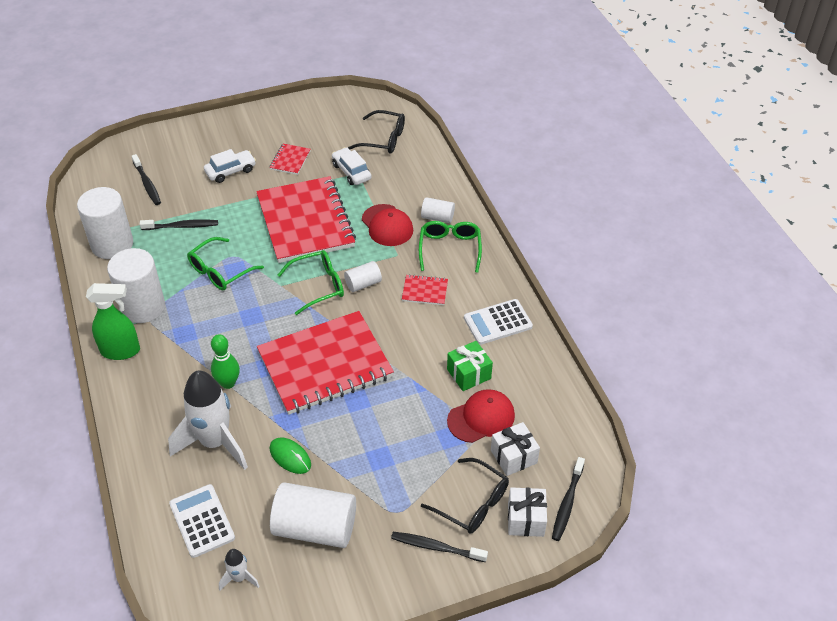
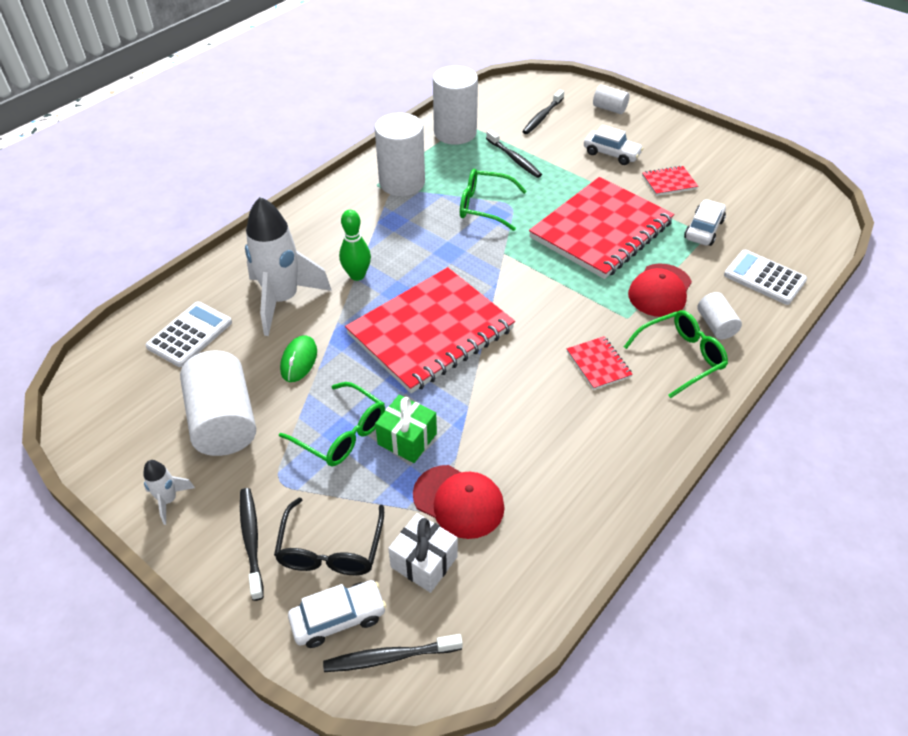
camera: 60 degrees right, 0 degrees up
(121, 351) = (344, 194): green spray bottle -> none
(239, 578) = (138, 392): white rocket -> white rocket (169, 500)
(318, 286) = (528, 279): green glasses -> green glasses (342, 434)
(325, 365) = (431, 332): red notebook -> red notebook turned 75 degrees counterclockwise
(363, 284) = (561, 310): white cylinder -> white cylinder (609, 108)
(384, 139) = (778, 231): black glasses -> none
(468, 374) = (513, 459): green gift -> green gift (407, 439)
(498, 322) = (613, 452): white calculator -> white calculator (764, 278)
(525, 519) = (338, 618): white gift -> white car

